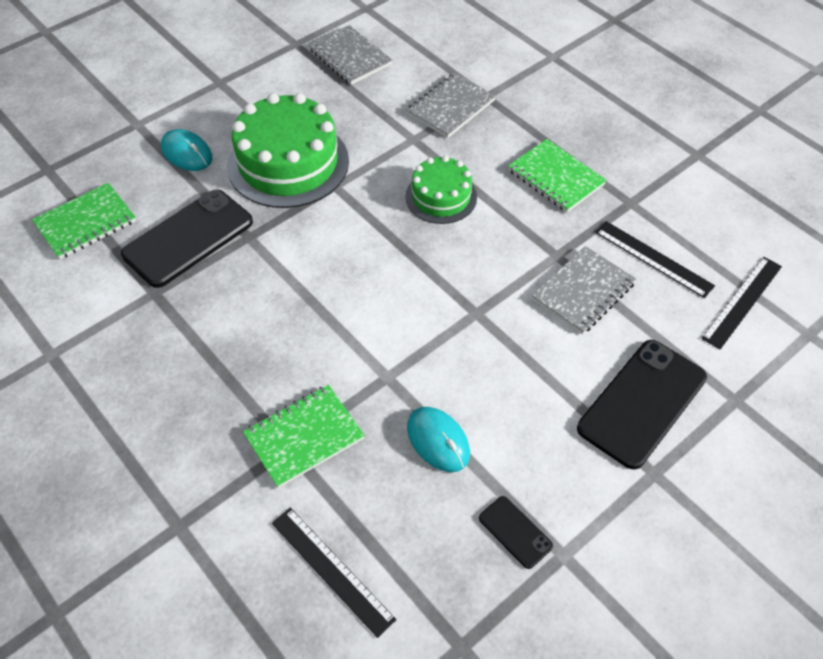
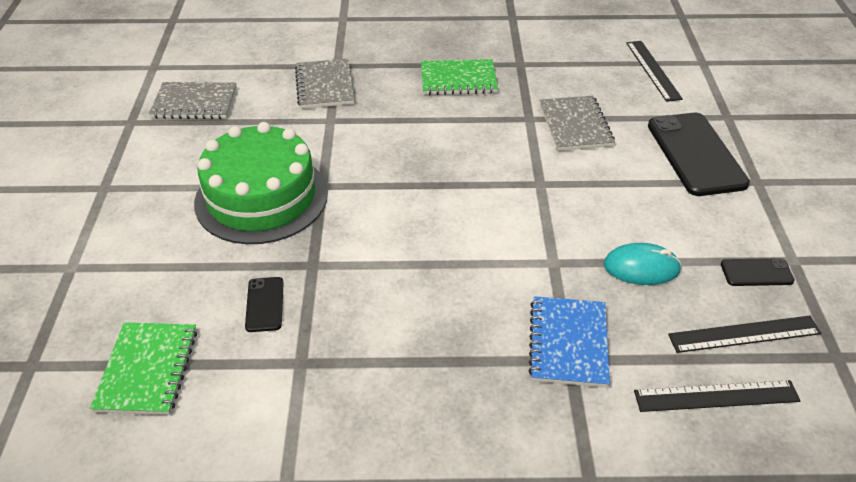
camera: 50 degrees left, 10 degrees down
(187, 153) = (159, 252): turquoise mouse -> none
(188, 238) = (265, 304): black phone -> black phone, size x0.47
(304, 437) = (568, 343): green notebook -> blue notebook
(441, 197) = (407, 139): green cake -> none
(653, 259) = (579, 82): black ruler -> black ruler (744, 334)

